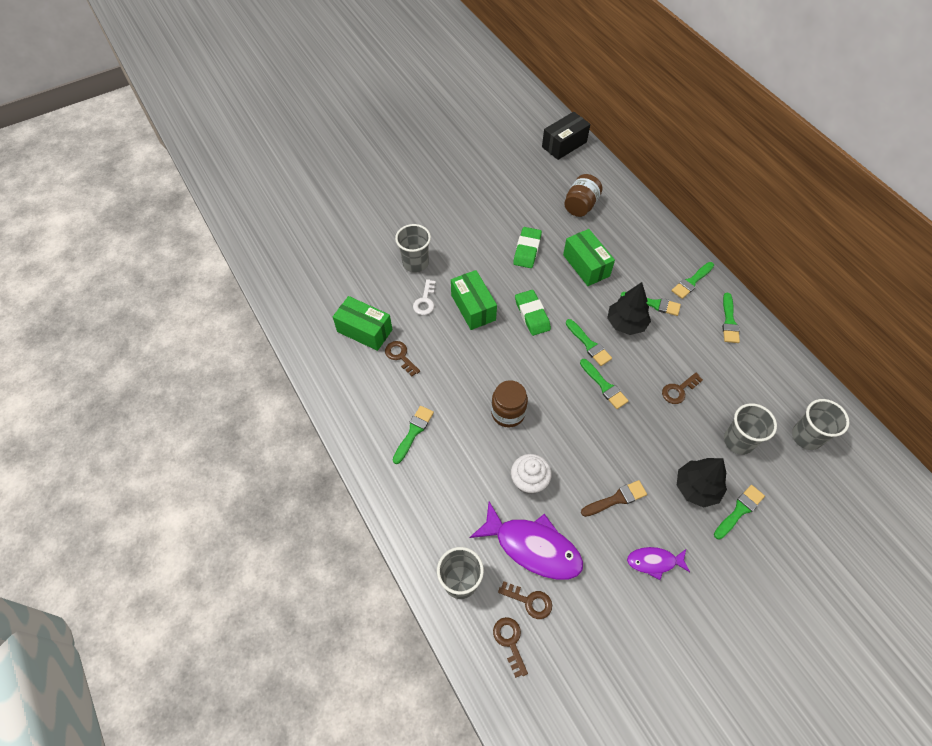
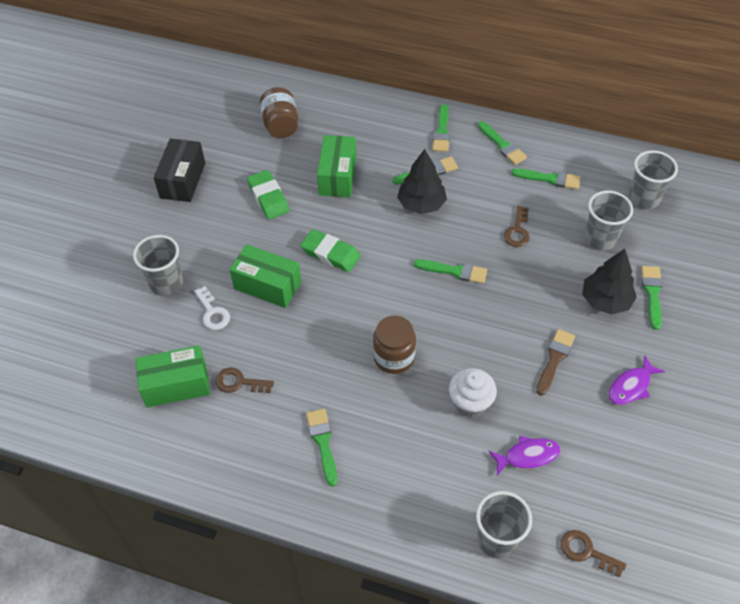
camera: 40 degrees left, 5 degrees down
(529, 601) = (569, 503): brown key -> none
(533, 547) = (528, 456): purple fish -> purple fish, size x0.54
(564, 144) = (210, 78): black box -> black box (183, 180)
(586, 265) = (337, 176): green box -> green box turned 75 degrees clockwise
(589, 344) = (407, 245): green brush -> green brush (550, 179)

